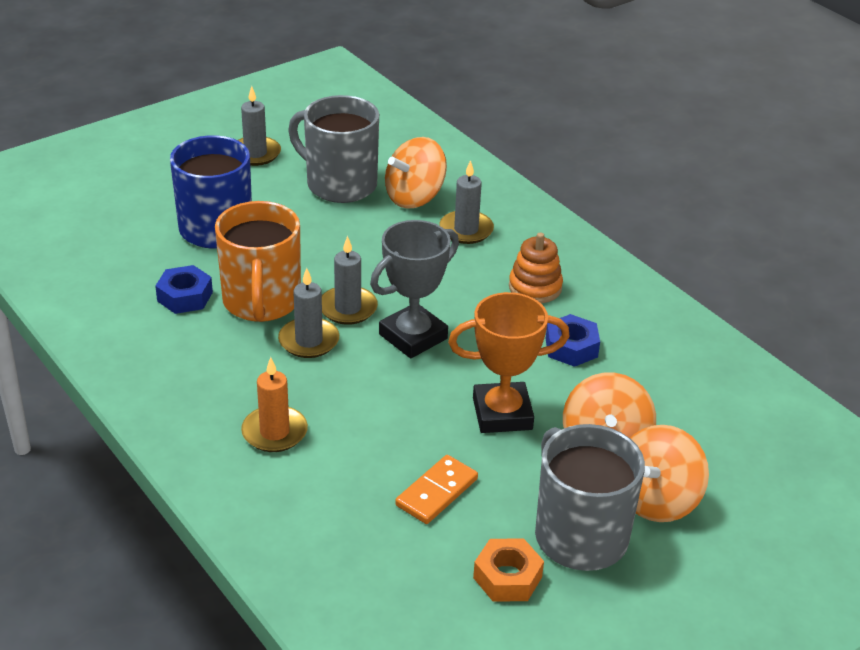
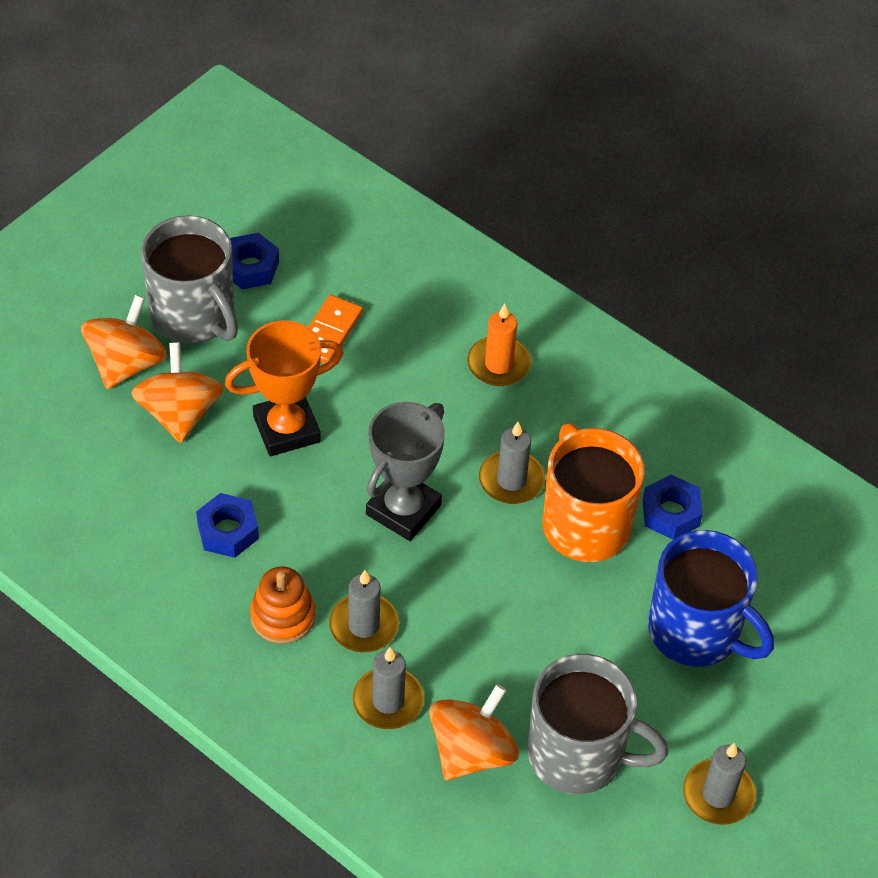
camera: 165 degrees right, 15 degrees up
(348, 308) = (487, 535): grey candle -> grey candle (364, 625)
(507, 577) = (250, 267): orange nut -> blue nut

